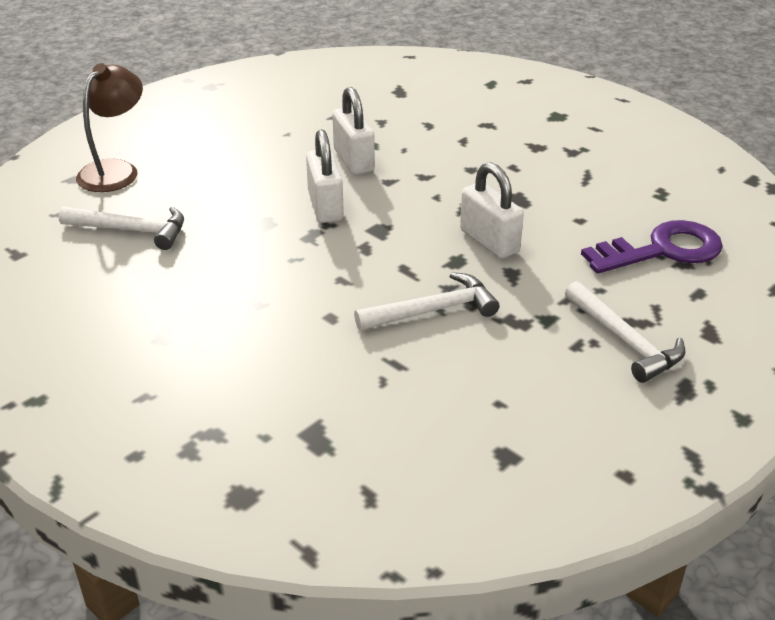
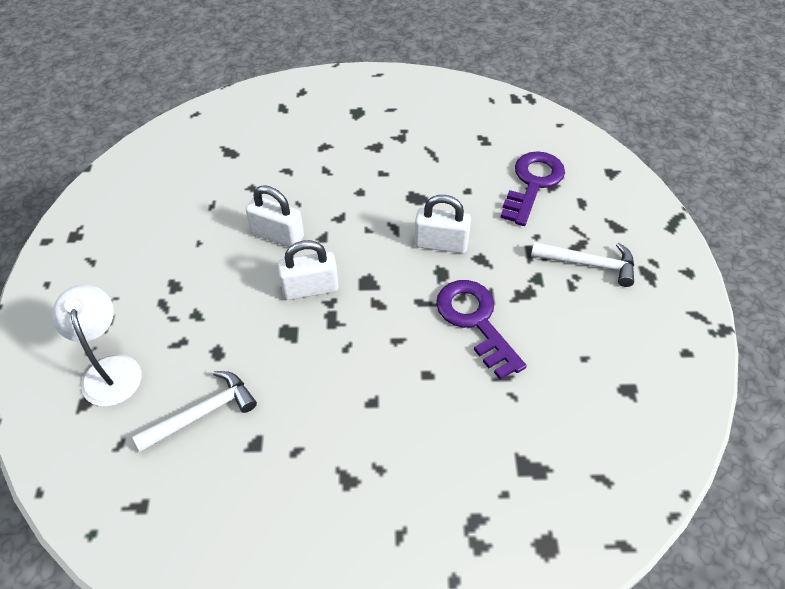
camera: 45 degrees left, 15 degrees up
(115, 170) = (110, 369): brown lamp -> white lamp
(325, 206) = (310, 288): white padlock -> white padlock turned 45 degrees counterclockwise
(433, 310) = (475, 321): white hammer -> purple key

